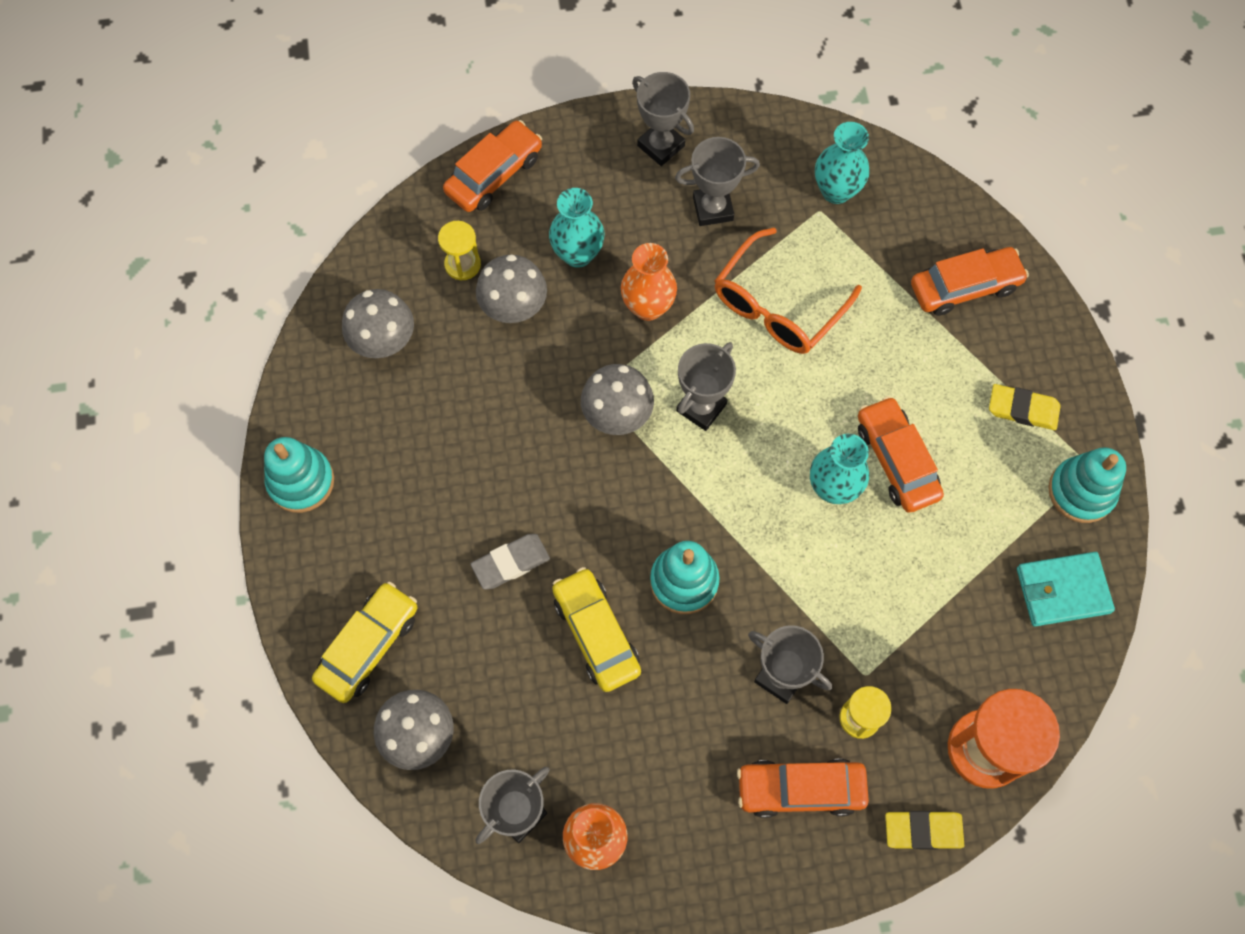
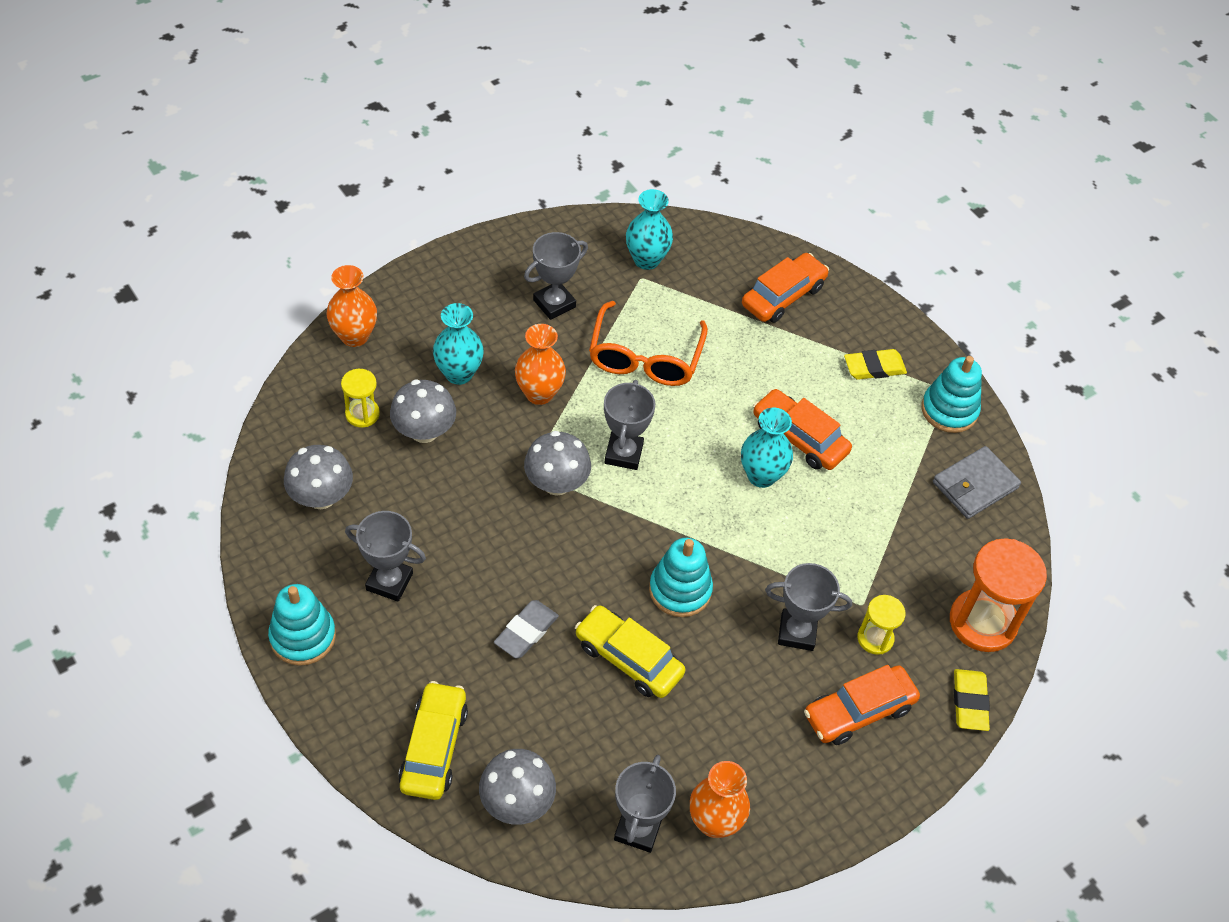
camera: 30 degrees left, 15 degrees down
(494, 174) = (354, 336): orange car -> orange vase
(661, 146) = (486, 271): grey trophy -> grey trophy (389, 581)
(923, 830) = (969, 702): yellow eraser -> yellow eraser turned 60 degrees counterclockwise
(1062, 590) = (975, 485): turquoise wallet -> grey wallet

